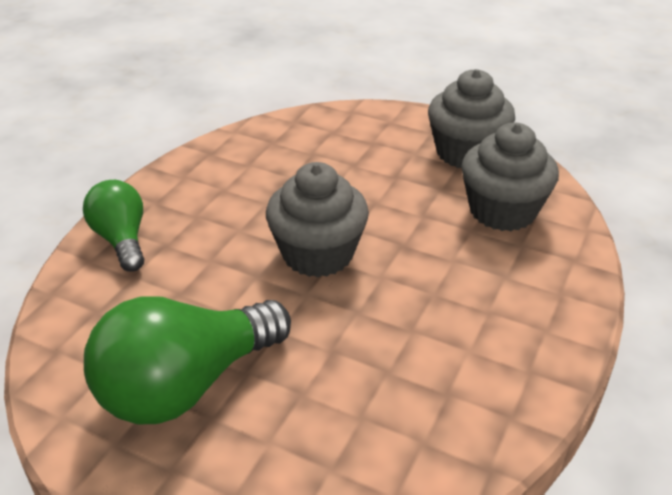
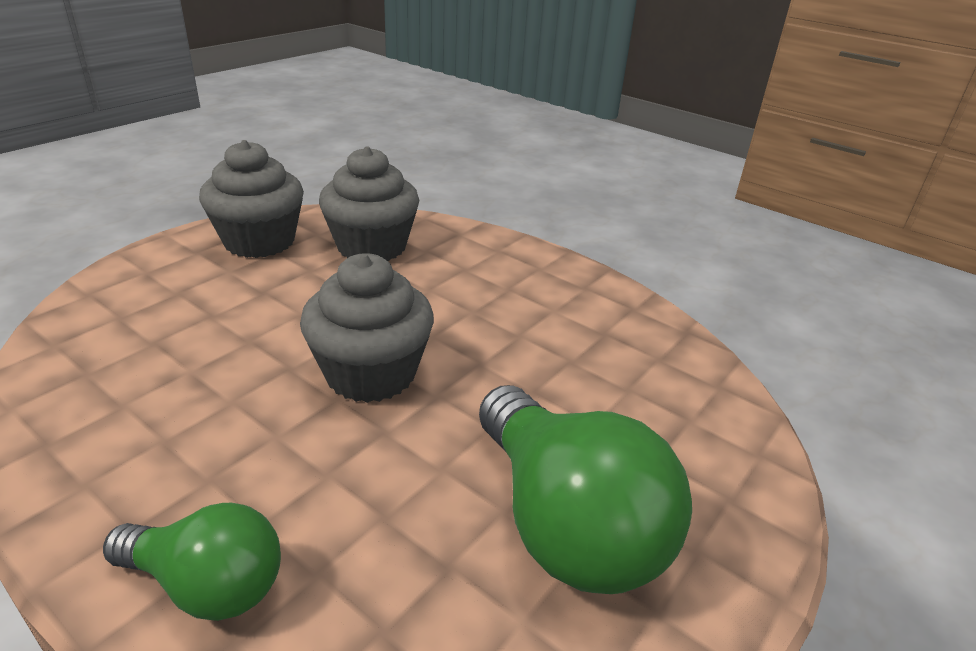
camera: 80 degrees left, 5 degrees down
(121, 240) = (207, 584): green light bulb -> green light bulb turned 150 degrees counterclockwise

